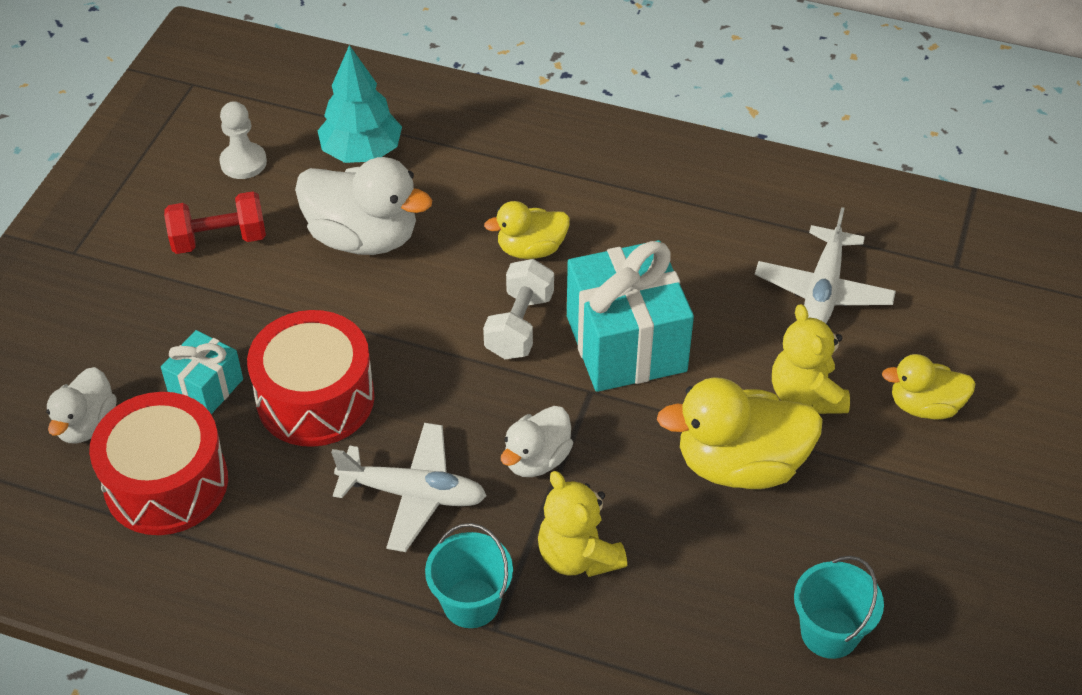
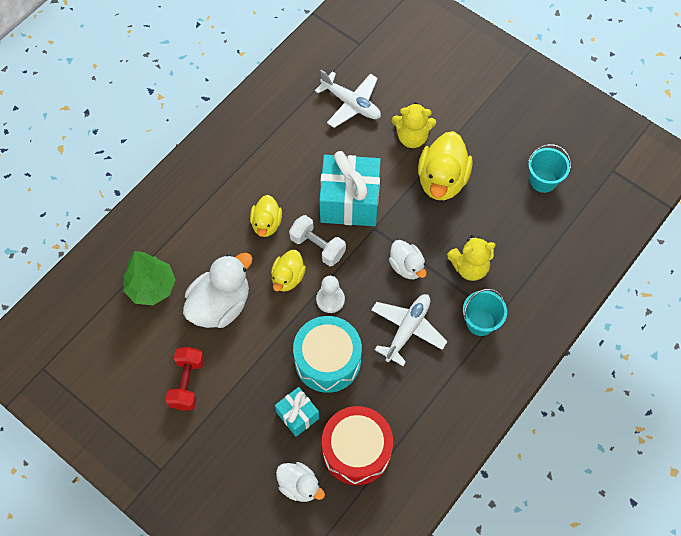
camera: 70 degrees left, 15 degrees up
(243, 162) = (129, 355): white pawn -> white pawn (330, 299)
(315, 398) = (327, 360): red drum -> turquoise drum
(361, 152) = (151, 287): turquoise tree -> green tree
(924, 406) = (436, 93): yellow duck -> yellow duck (288, 278)

